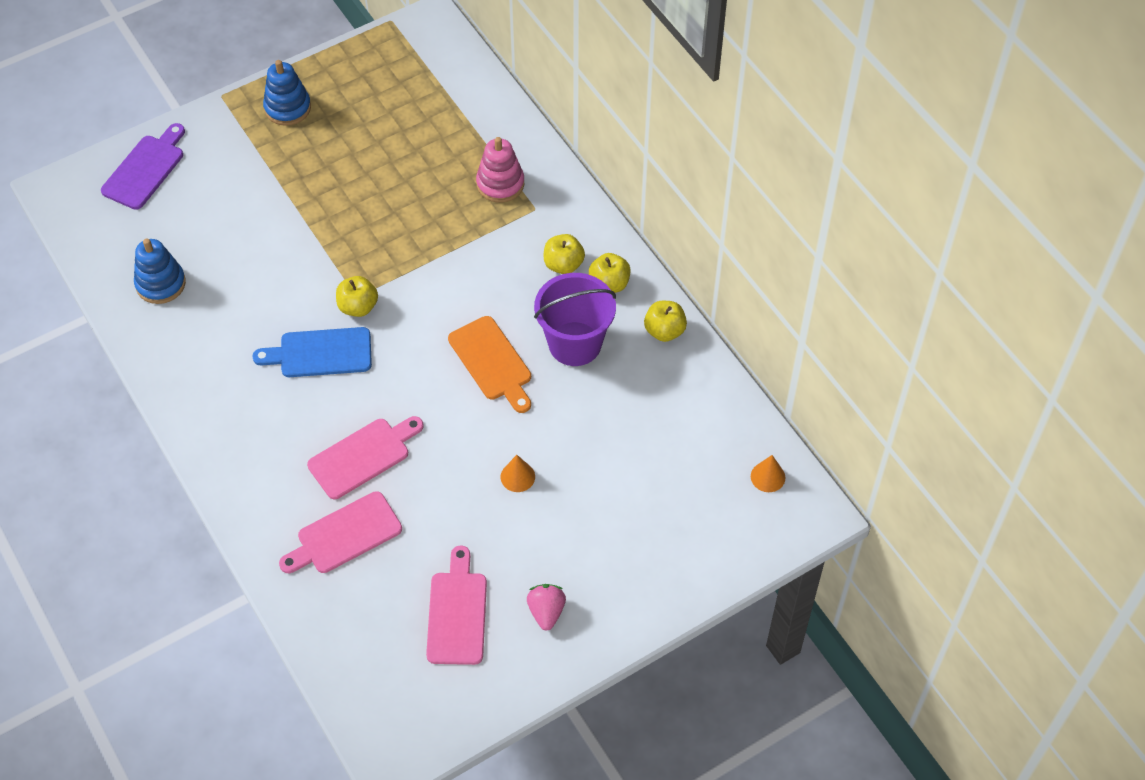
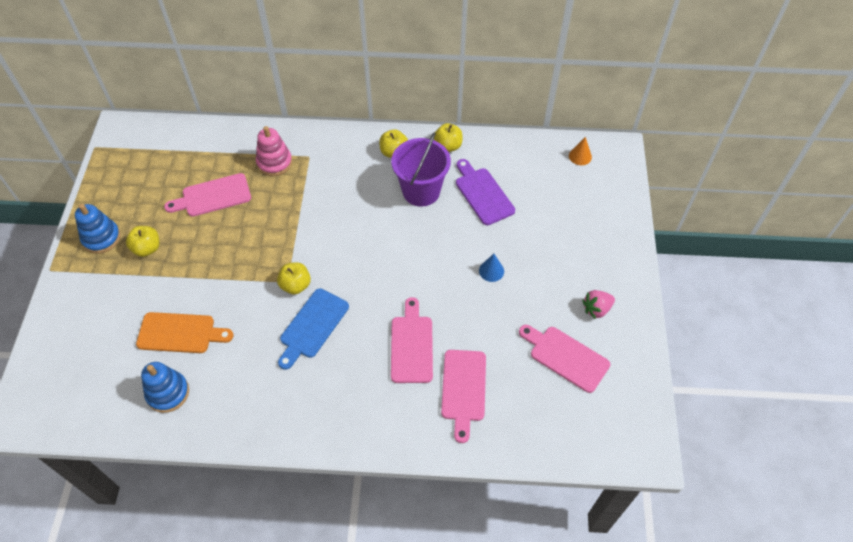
camera: 55 degrees left, 0 degrees up
(145, 169) = (61, 349): purple cutting board -> purple cutting board (483, 194)
(411, 161) = (213, 196): none -> pink cutting board
(492, 362) = (399, 238): orange cutting board -> orange cutting board (180, 333)
(517, 476) = (491, 271): orange cone -> blue cone
(546, 611) = (596, 309): pink strawberry -> pink strawberry turned 60 degrees counterclockwise
(563, 264) = (361, 165): yellow apple -> yellow apple (147, 248)

